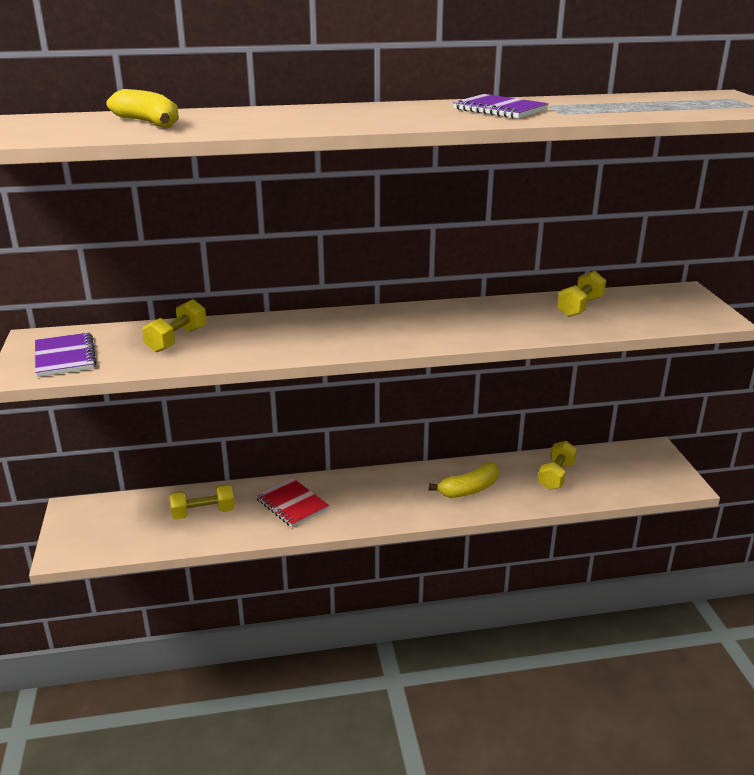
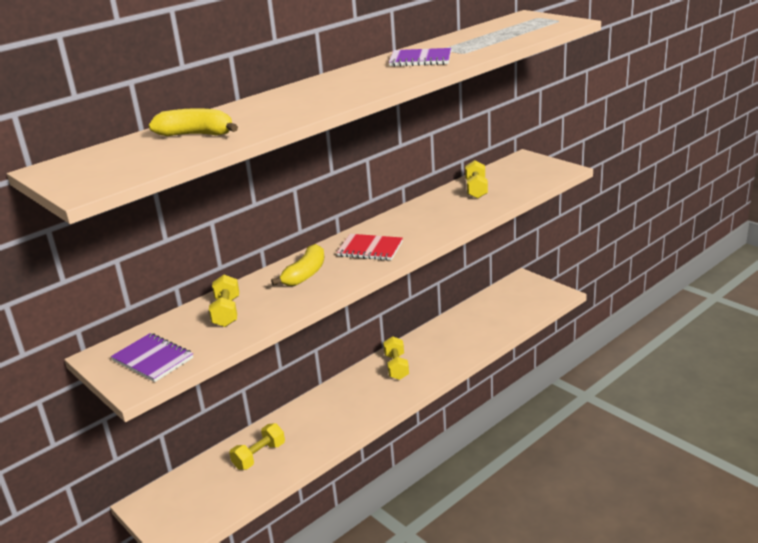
camera: 30 degrees left, 0 degrees up
(292, 504) = (320, 419): red notebook -> red notebook (370, 249)
(469, 489) = (434, 354): yellow banana -> yellow banana (305, 274)
(556, 476) = (480, 321): yellow dumbbell -> yellow dumbbell (396, 367)

